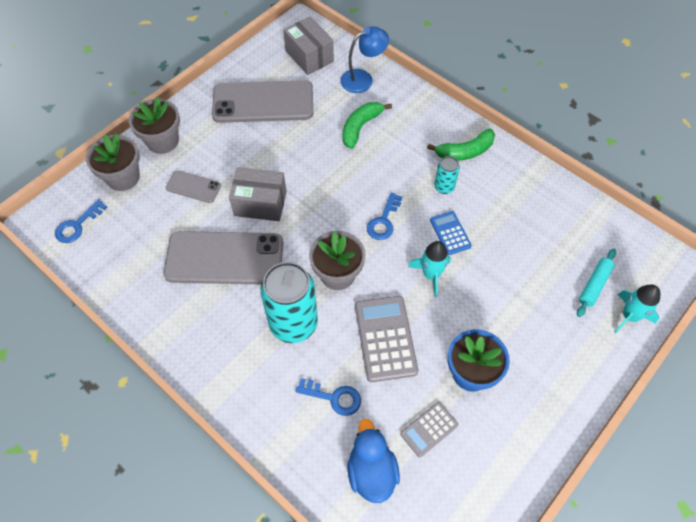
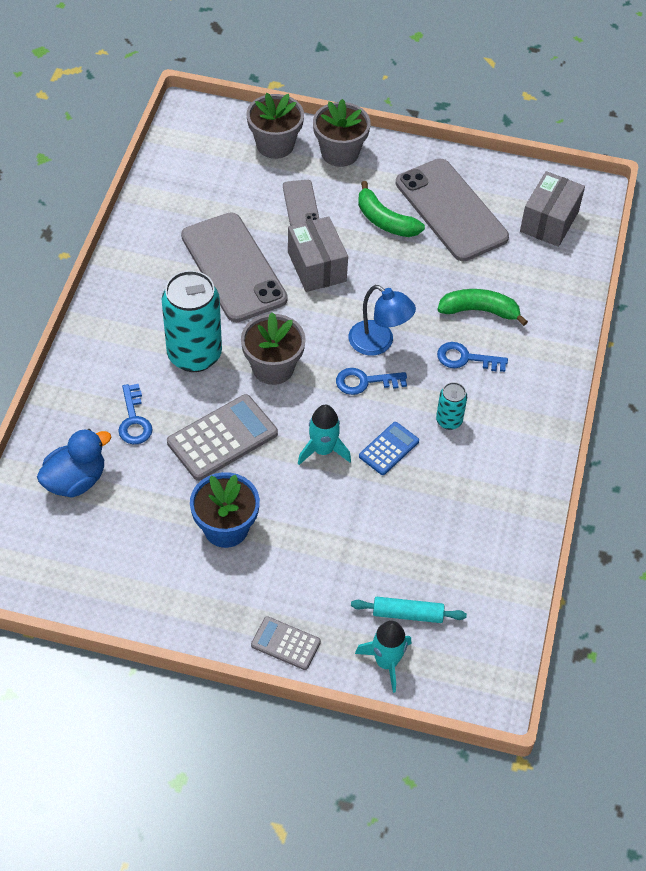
camera: 60 degrees right, 5 degrees down
(77, 225) = (199, 140): blue key -> blue key (465, 358)
(363, 79) = (553, 285): blue lamp -> blue lamp (379, 343)
(429, 429) = (143, 512): grey calculator -> grey calculator (285, 643)
(465, 151) = (515, 423): green banana -> green banana (385, 221)

